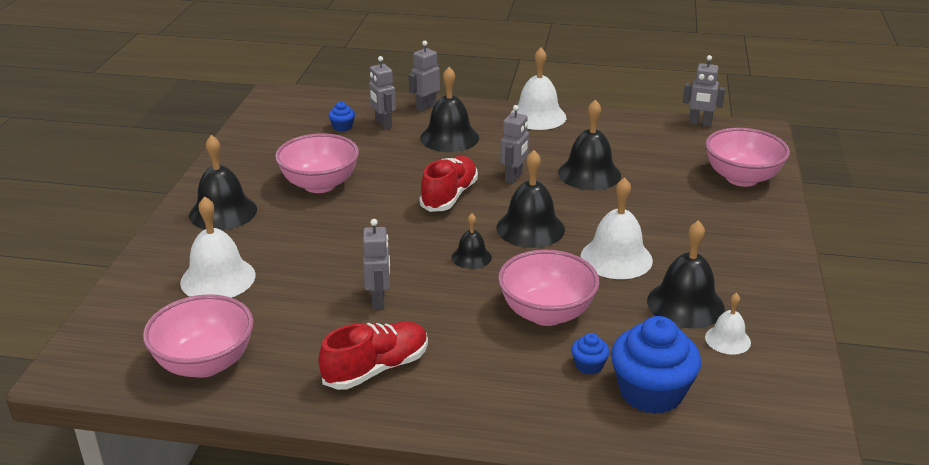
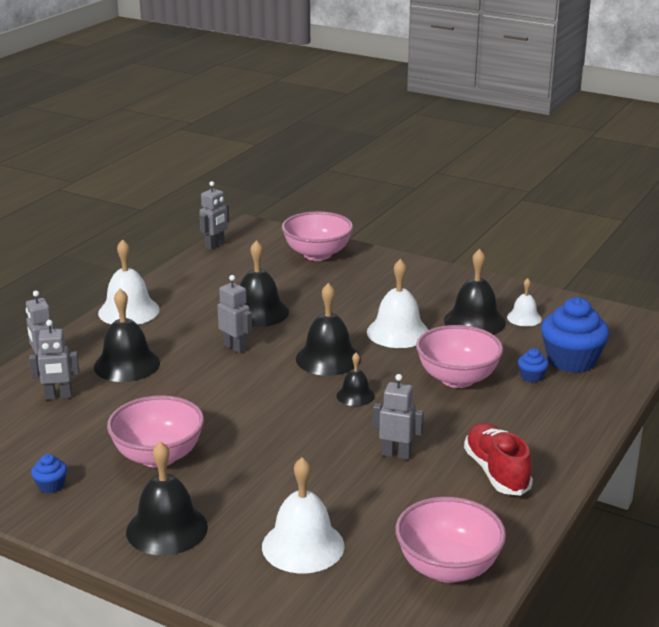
camera: 70 degrees left, 5 degrees down
(342, 127) = (38, 423): blue cupcake -> blue cupcake (51, 485)
(449, 196) = (243, 386): red shoe -> none

